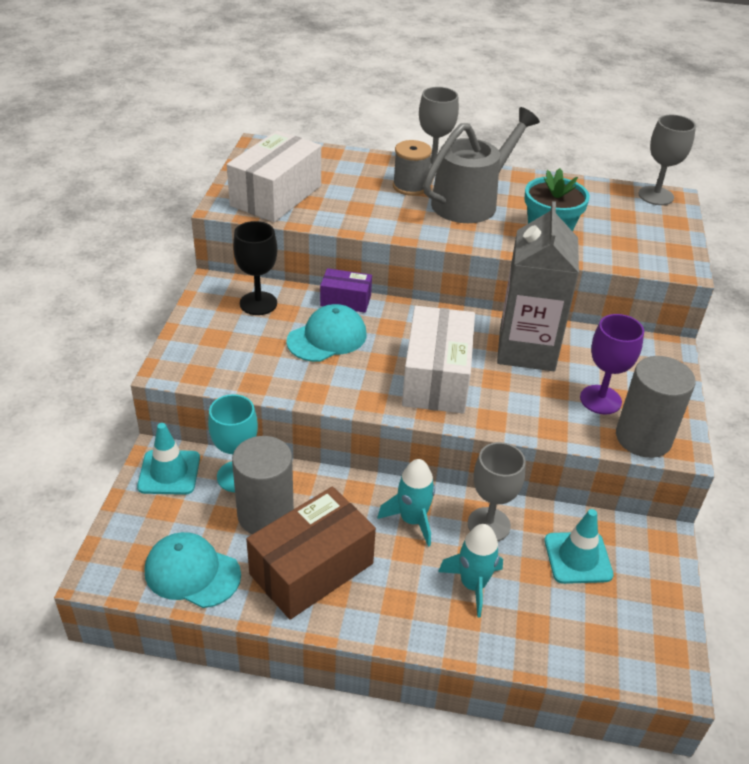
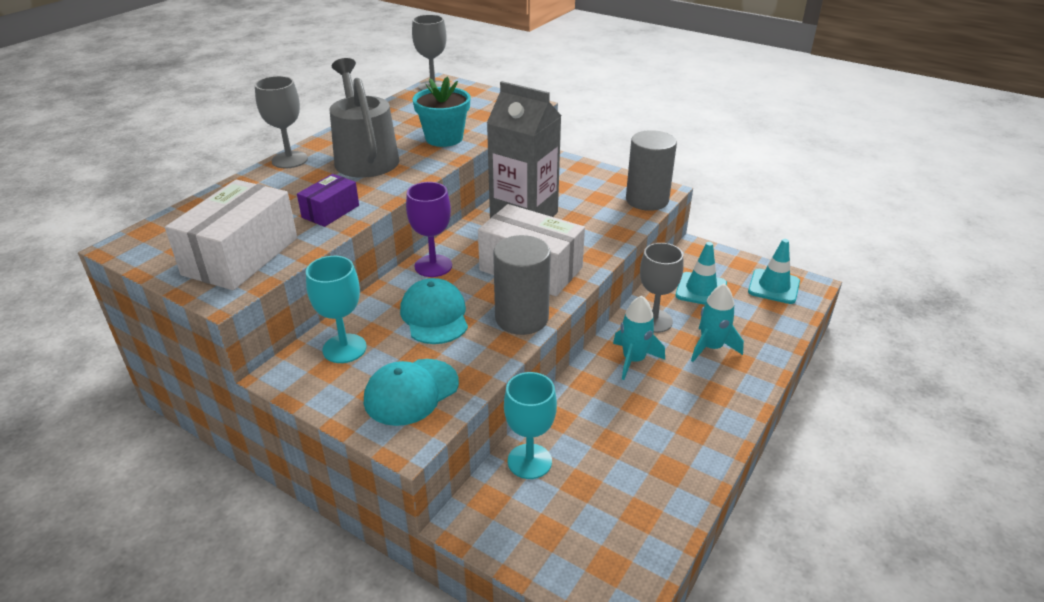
camera: 65 degrees left, 5 degrees down
(169, 472) = (496, 517): turquoise traffic cone -> turquoise traffic cone (773, 287)
(192, 572) = (643, 525): turquoise cap -> turquoise cap (411, 392)
(258, 303) = (344, 348): black goblet -> turquoise goblet
(265, 515) = (589, 452): grey cylinder -> grey cylinder (521, 318)
(276, 196) = (241, 256): white box -> white box turned 60 degrees clockwise
(311, 569) = (666, 436): brown box -> none
(345, 300) = (387, 290): purple box -> purple box (330, 211)
(410, 186) = (309, 178): grey spool -> none
(600, 400) = (599, 204): purple goblet -> purple goblet (433, 266)

